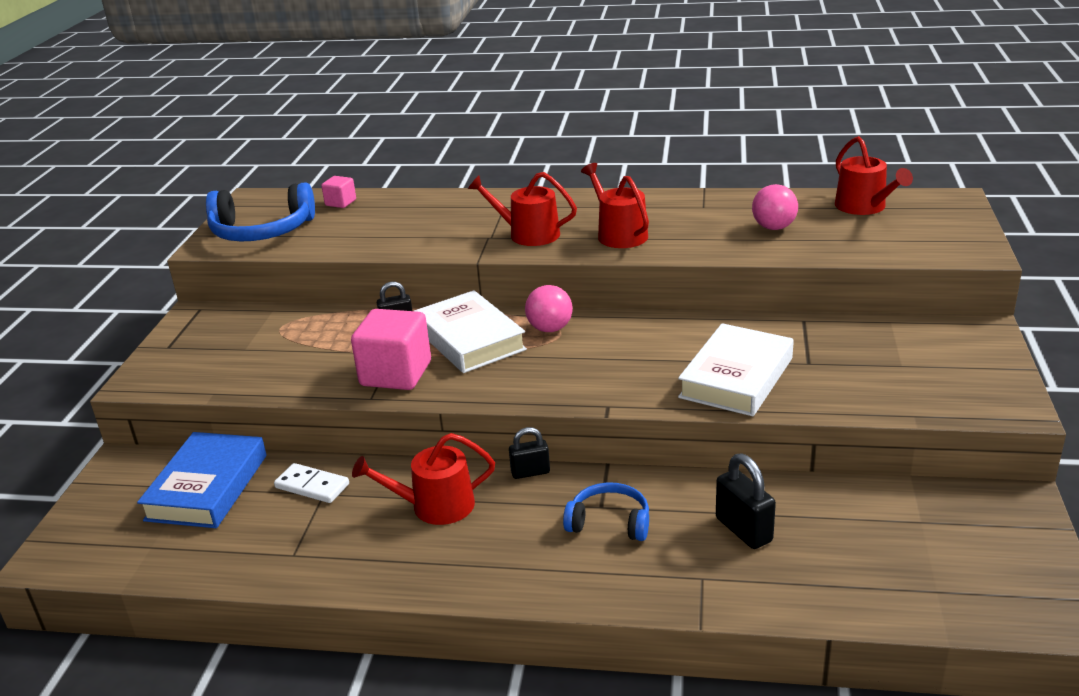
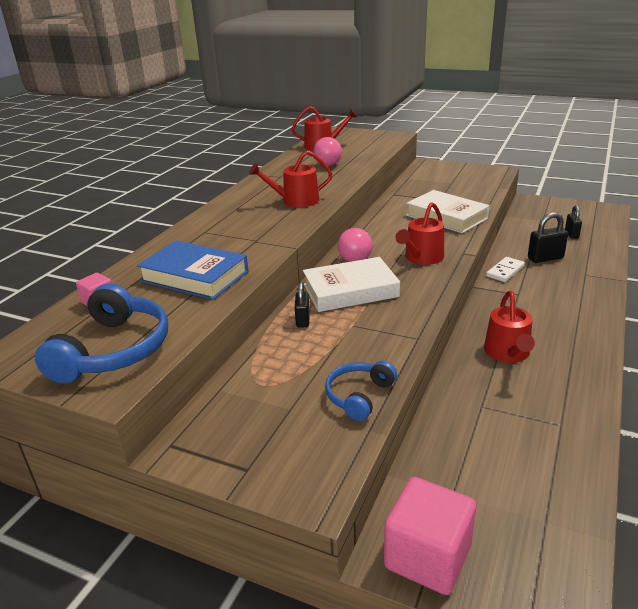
camera: 75 degrees left, 0 degrees up
(207, 487) = (456, 480): blue book -> blue book (195, 276)
(312, 486) = (470, 412): white domino -> white domino (505, 271)
(396, 374) = (385, 325): pink cube -> pink cube (427, 556)
(528, 234) = (265, 227): red watering can -> red watering can (422, 258)
(530, 472) = (477, 313): black padlock -> black padlock (571, 234)
(609, 522) = (534, 293): blue headphones -> blue headphones (359, 396)

